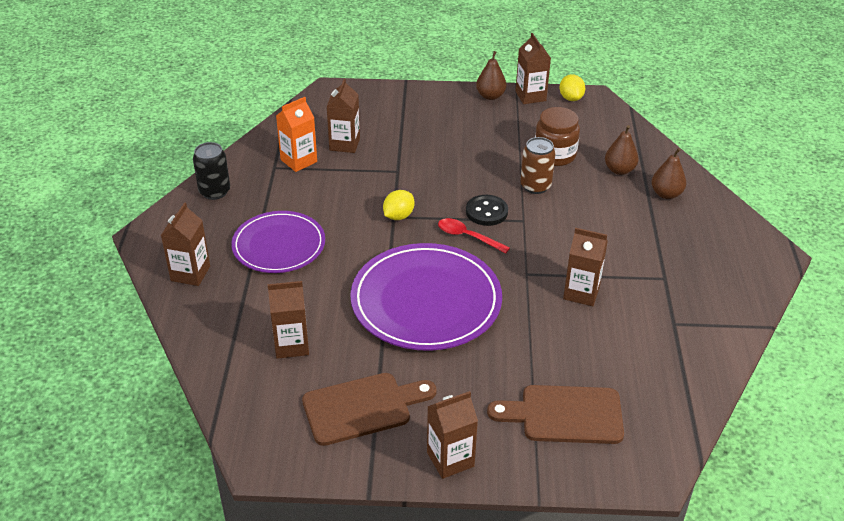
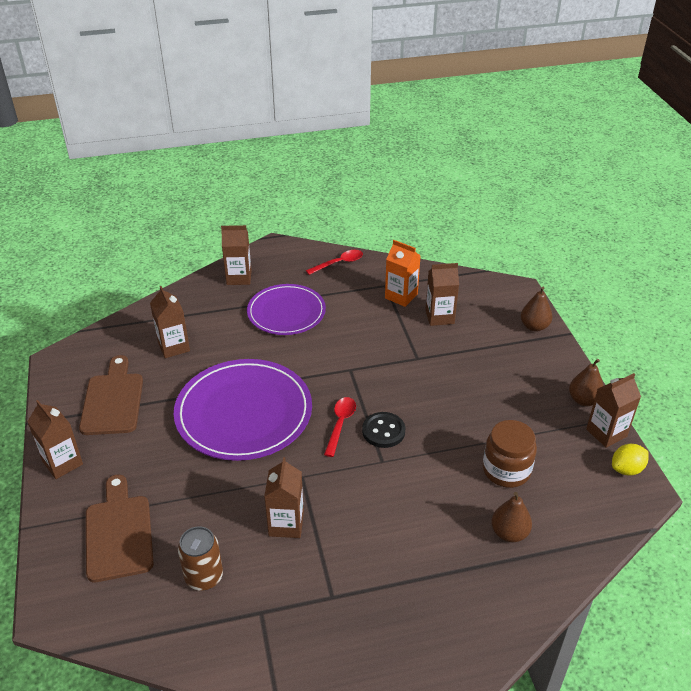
camera: 75 degrees right, 0 degrees up
(214, 191) = (338, 263): black can -> red spoon
(362, 407) = (113, 400): brown cutting board -> brown cutting board turned 150 degrees counterclockwise
(398, 216) = (351, 372): yellow lemon -> none
(535, 186) = (442, 462): brown can -> brown can (204, 577)
(666, 194) = (485, 585): brown pear -> brown pear (534, 326)

